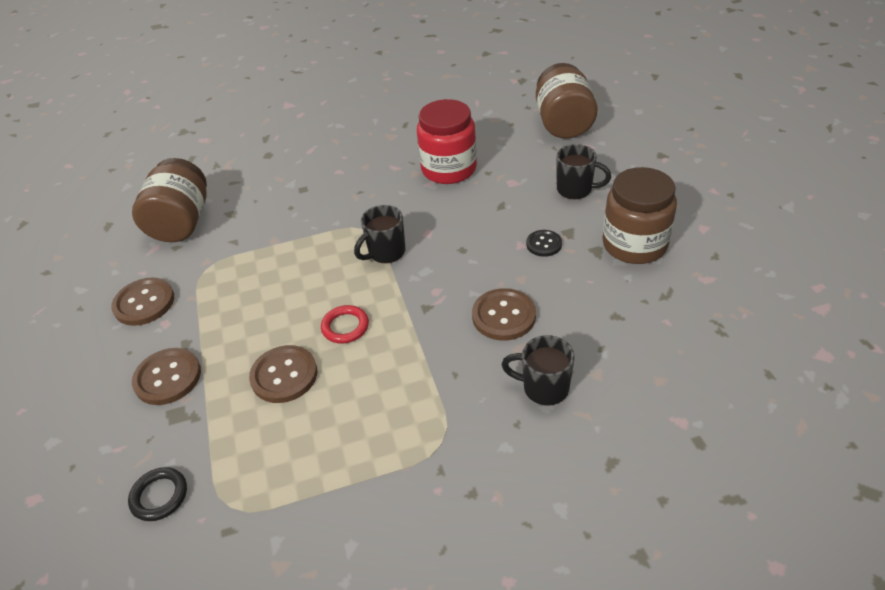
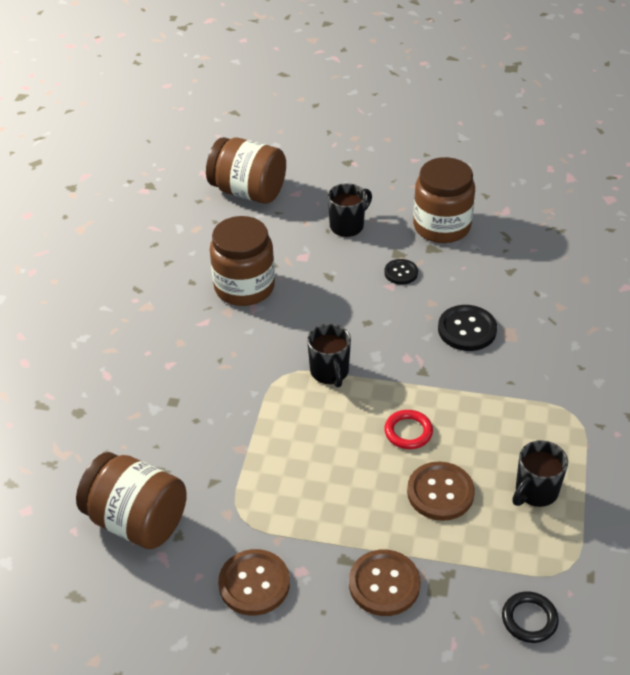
camera: 65 degrees left, 0 degrees up
(449, 169) = (244, 287): red jar -> brown jar
(503, 316) = (467, 329): brown button -> black button
(544, 388) = (556, 339): black mug -> black mug (535, 492)

